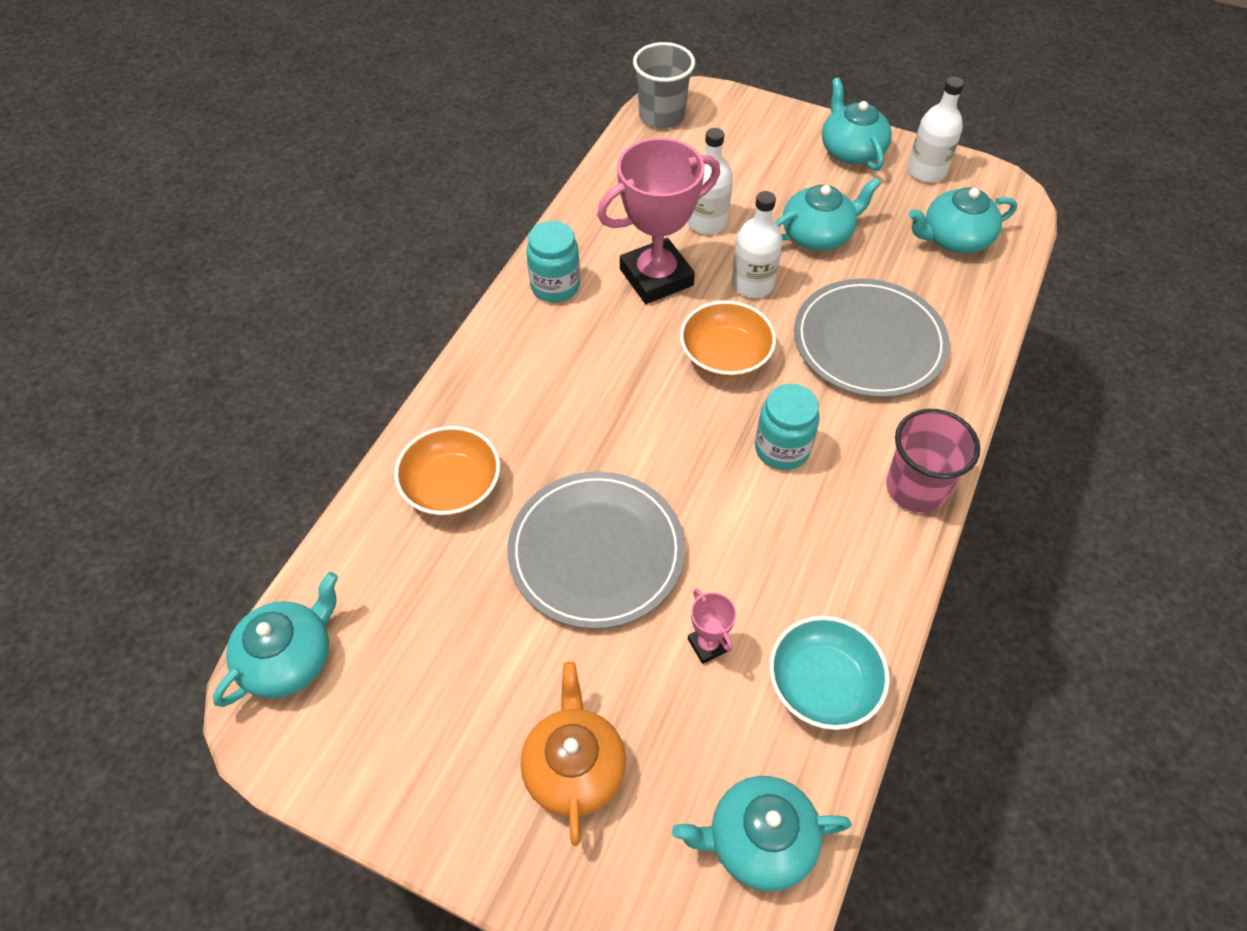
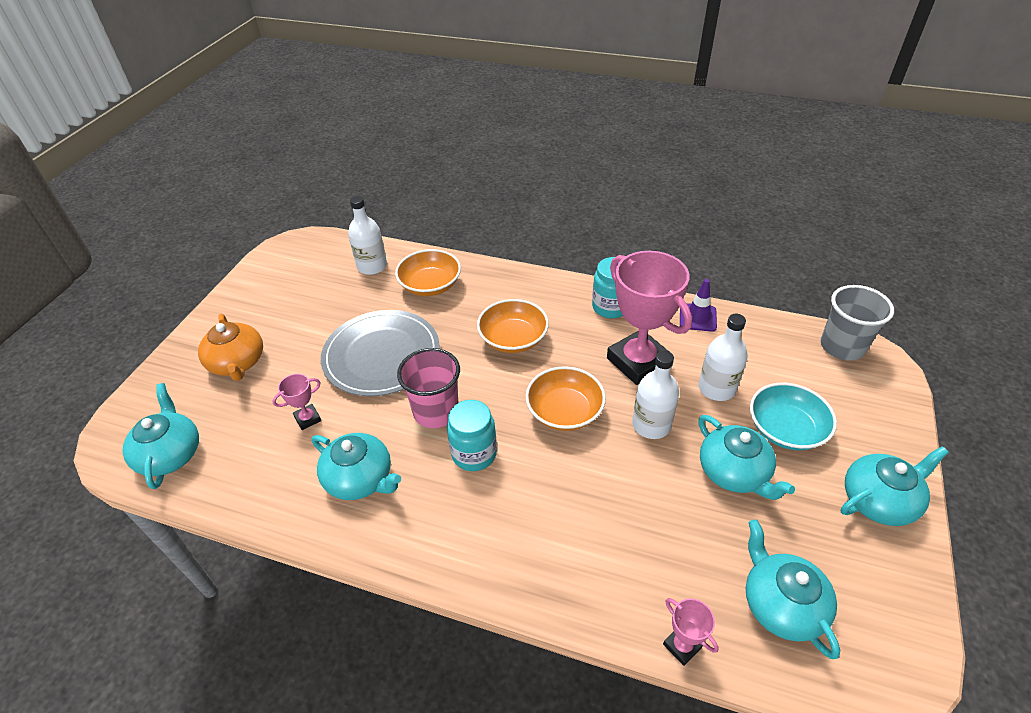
camera: 85 degrees right, 10 degrees down
(289, 658) = (321, 247): turquoise teapot -> turquoise teapot (360, 479)
(574, 768) = (237, 363): orange teapot -> orange teapot turned 75 degrees clockwise
(593, 212) = (697, 317): none -> purple traffic cone
(593, 393) = (513, 339): none -> orange bowl
(822, 684) = (269, 487): turquoise bowl -> turquoise bowl (785, 429)
(869, 342) = (604, 517): grey plate -> none
(916, 488) = (440, 554): pink cup -> pink cup (436, 411)
(926, 171) = (885, 578): white bottle -> white bottle (372, 266)
(997, 310) = (682, 646): none -> pink trophy

